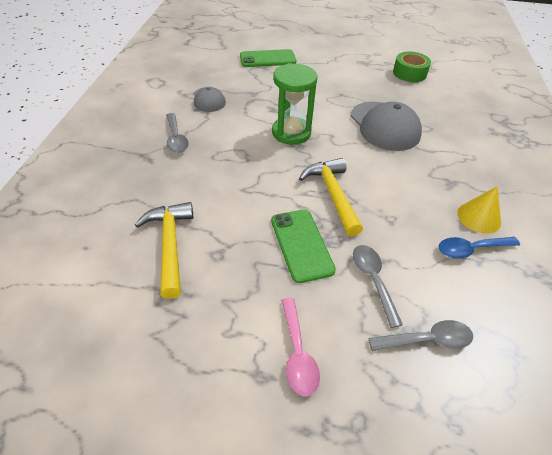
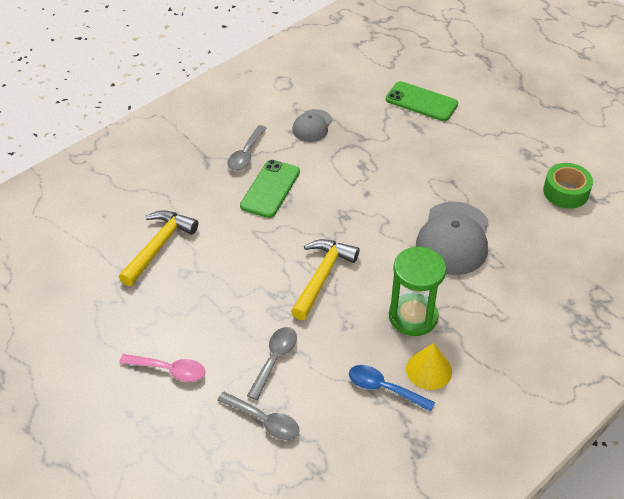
camera: 40 degrees right, 0 degrees up
(291, 133) = (352, 199): green hourglass -> green hourglass (413, 316)
(298, 353) = (169, 370): pink spoon -> pink spoon turned 105 degrees counterclockwise
(301, 245) = (251, 302): green phone -> green phone (270, 189)

